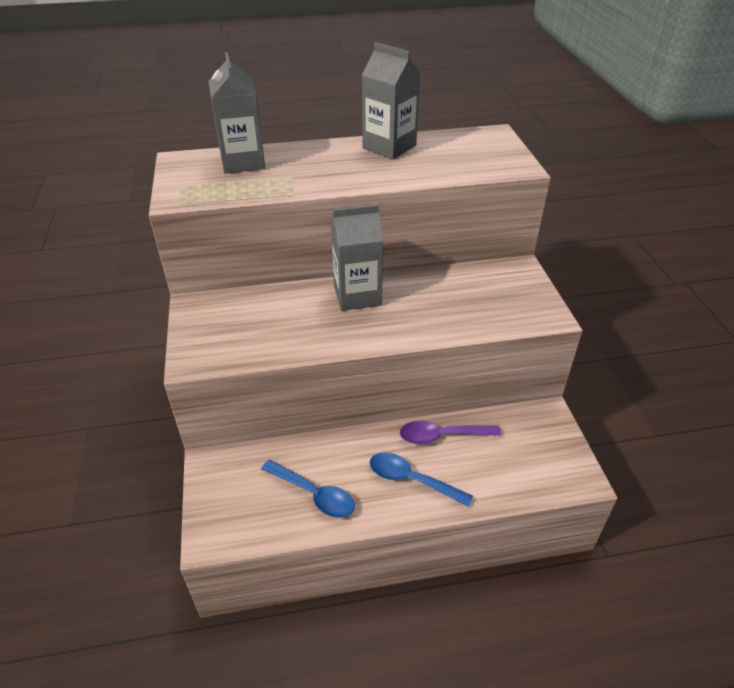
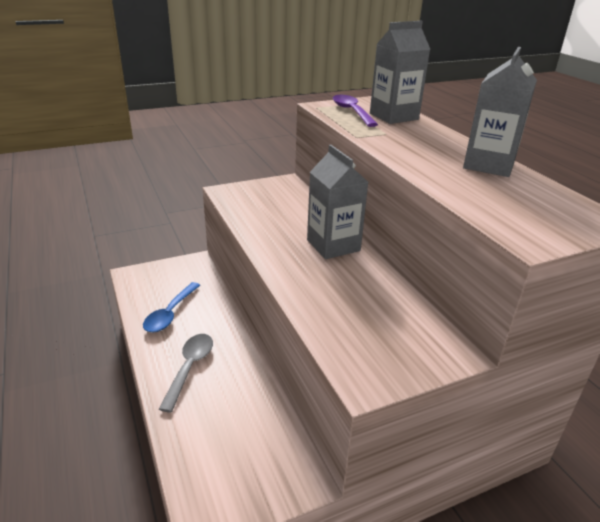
camera: 75 degrees right, 10 degrees down
(412, 480) = (189, 368): blue spoon -> grey spoon
(442, 436) = (247, 384): purple spoon -> purple spoon (351, 112)

